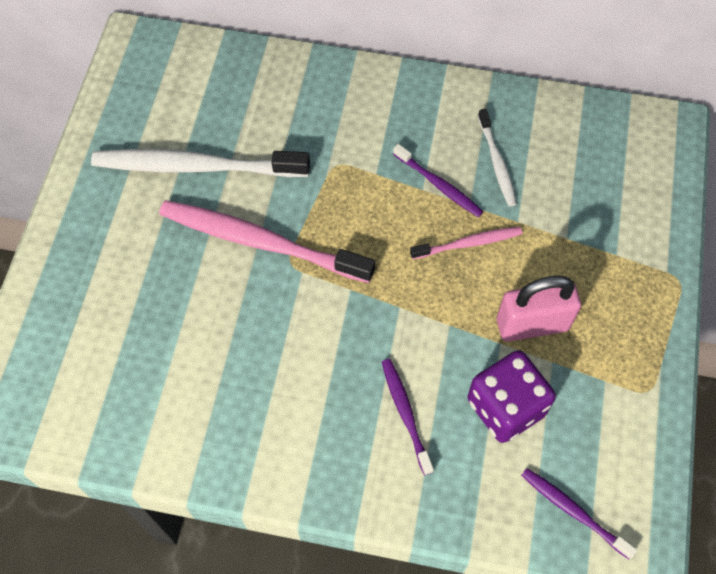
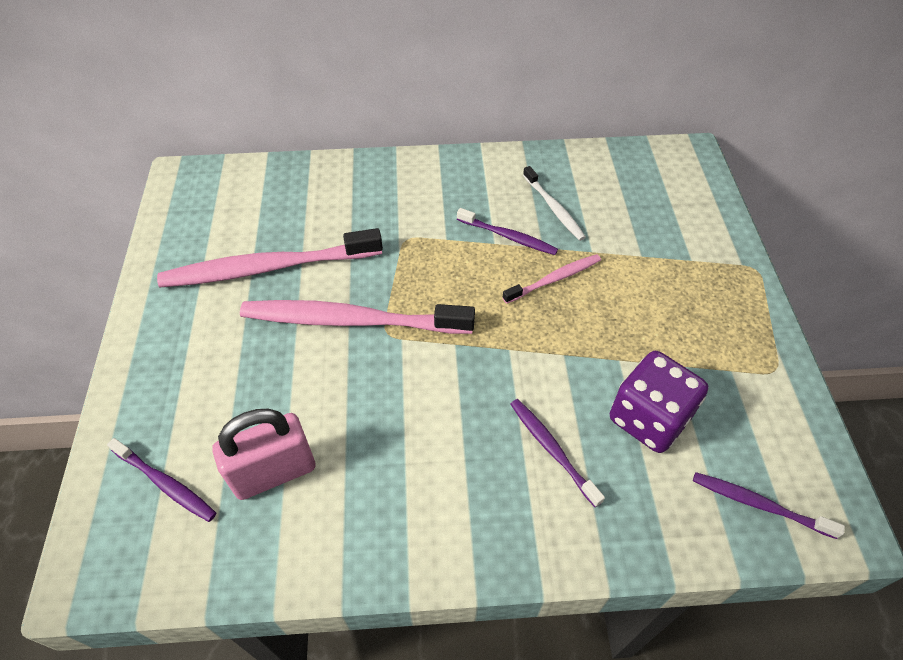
camera: 15 degrees left, 10 degrees down
(66, 359) = (166, 484): none -> purple toothbrush
(195, 166) = (267, 268): white toothbrush -> pink toothbrush
(532, 324) = (642, 336): pink padlock -> pink padlock (274, 472)

